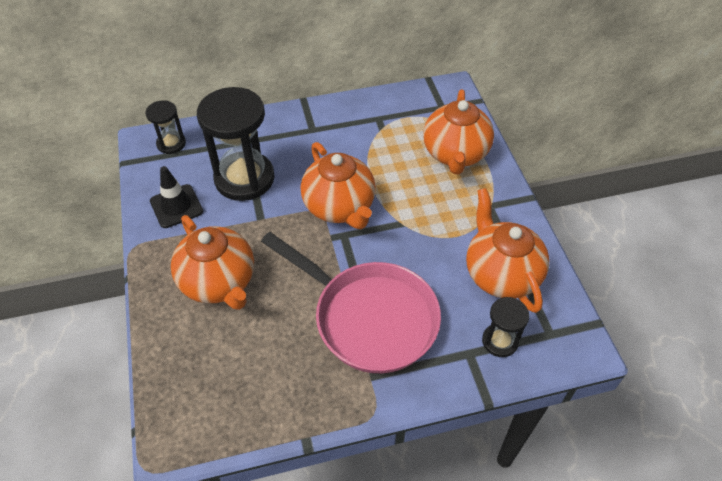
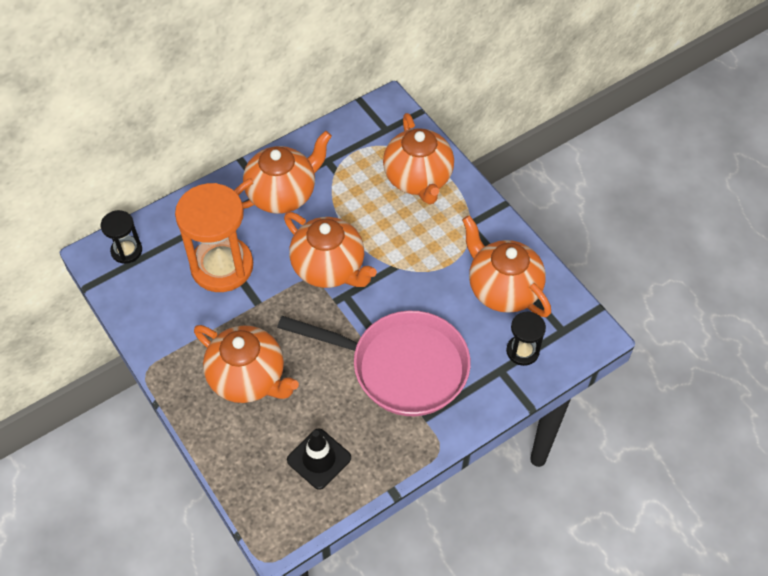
camera: 20 degrees left, 5 degrees up
(176, 206) = (167, 316): black traffic cone -> black traffic cone (319, 459)
(244, 178) = (222, 266): black hourglass -> orange hourglass
(326, 134) = (283, 194): none -> orange teapot

